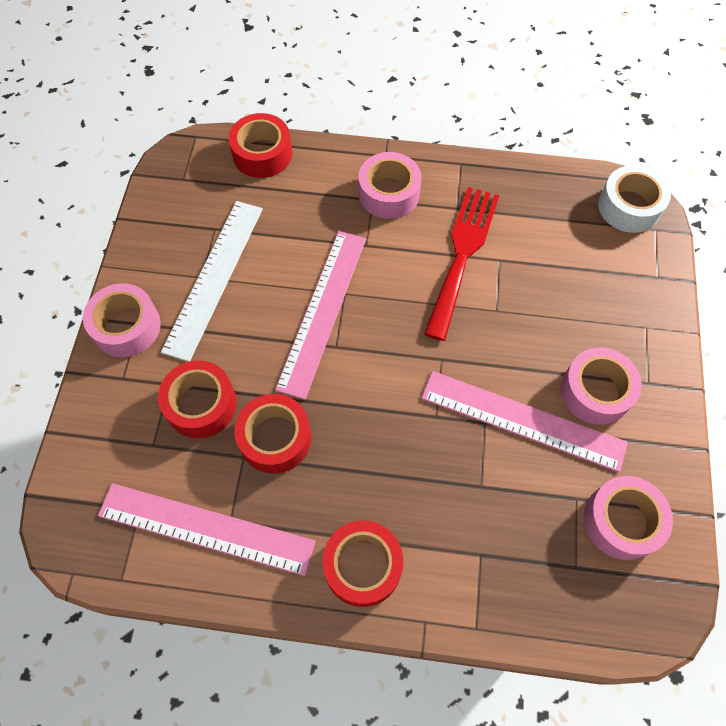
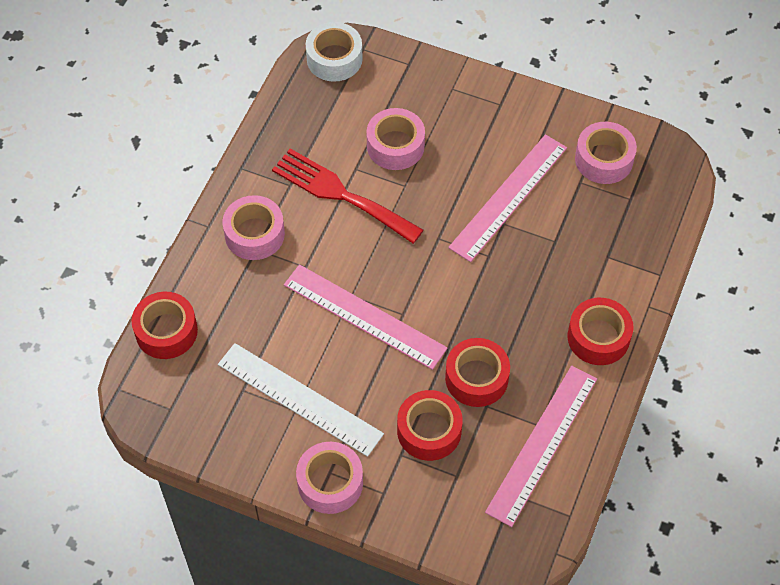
camera: 75 degrees left, 5 degrees down
(595, 391) = (498, 141): pink tape -> pink tape (395, 146)

